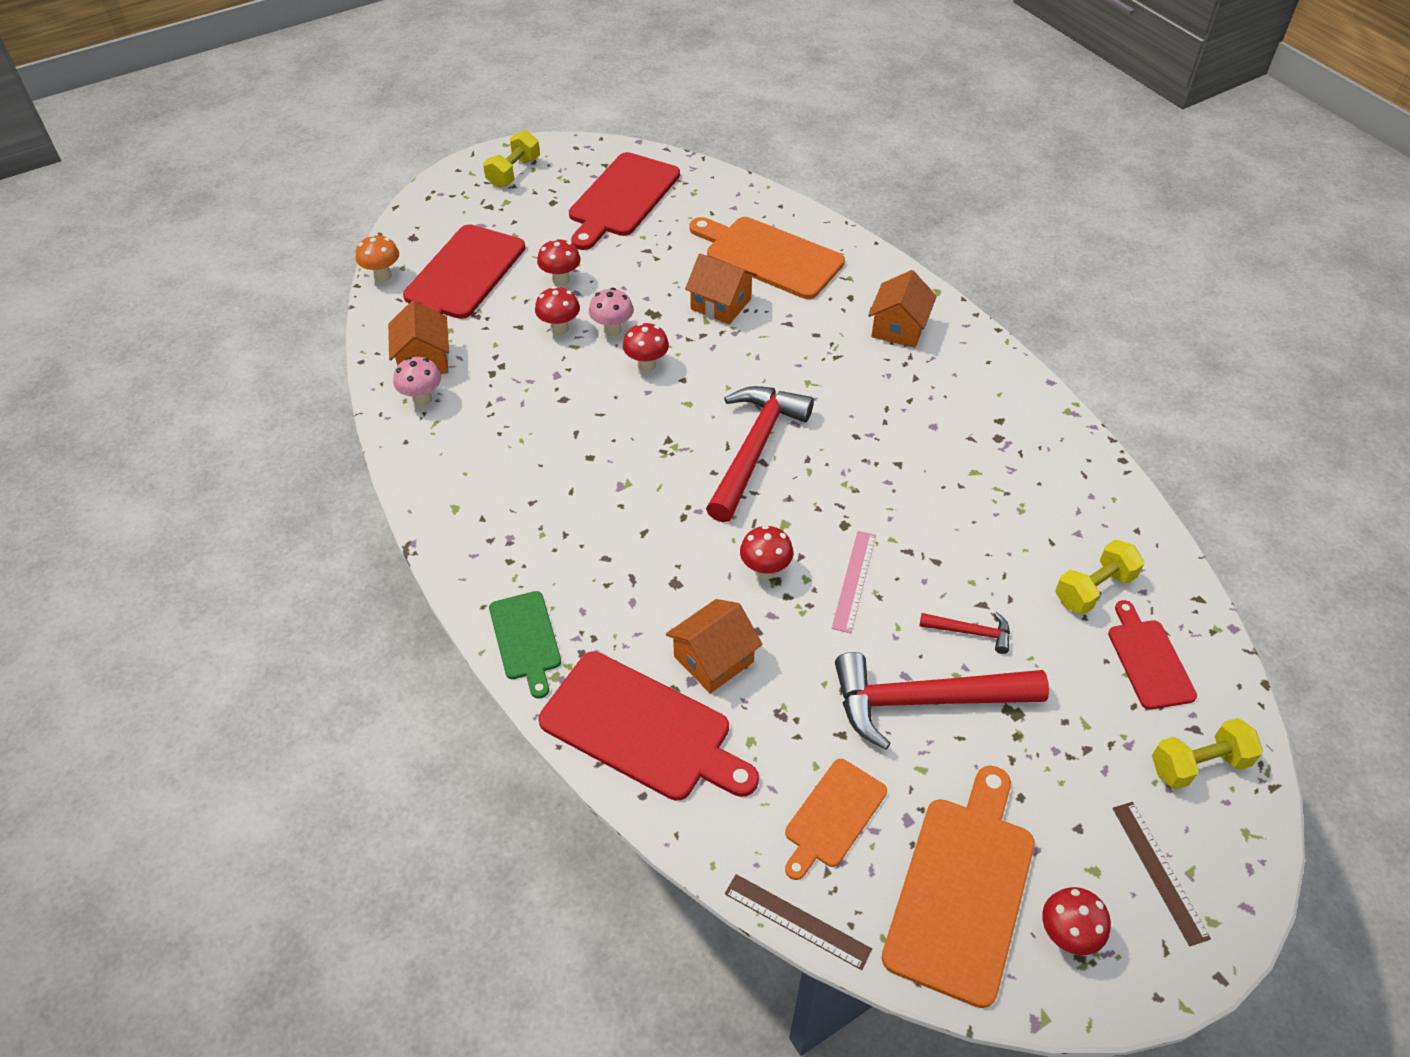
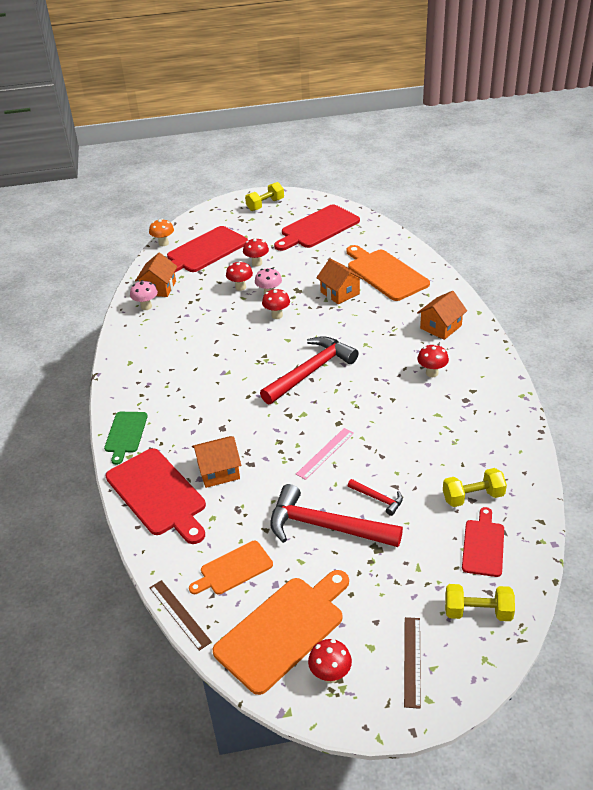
camera: 25 degrees right, 10 degrees down
(765, 570) = (276, 435): red mushroom -> red mushroom (432, 373)

